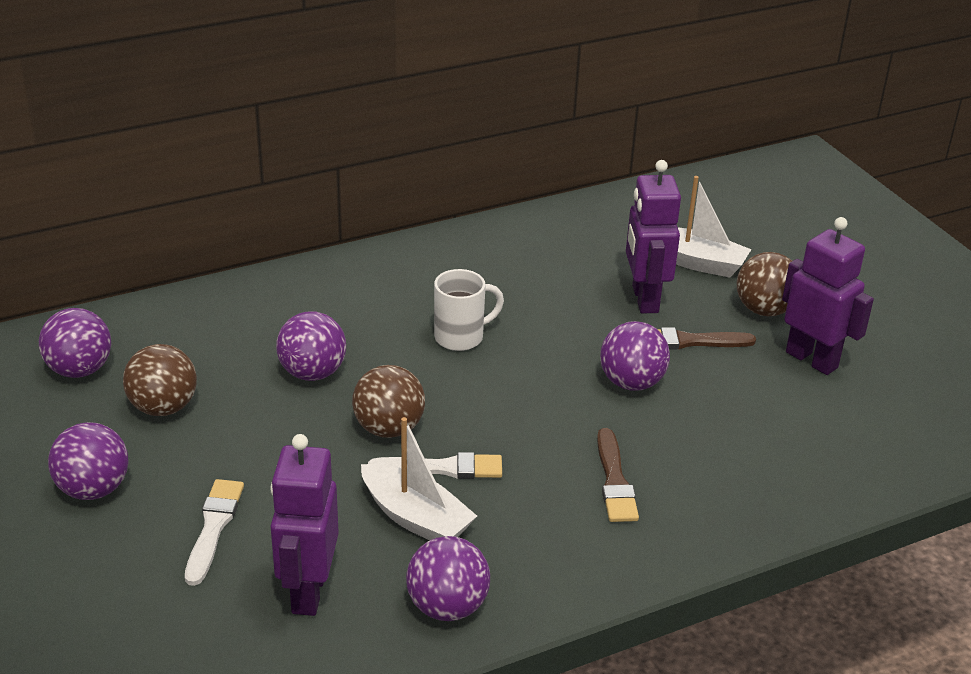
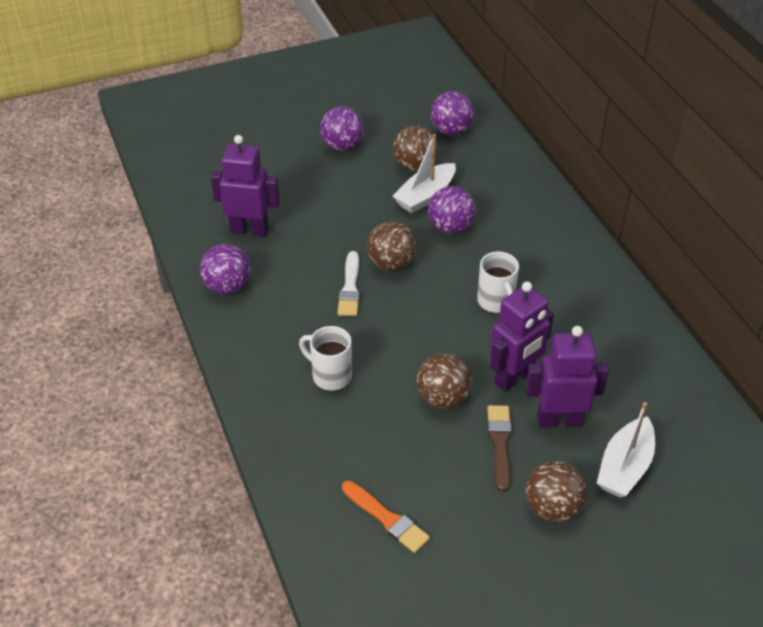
camera: 95 degrees right, 10 degrees up
(213, 527) = (306, 192): white brush -> none
(416, 518) = (304, 274): white boat -> white boat (425, 196)
(614, 481) = (330, 375): brown brush -> white mug
(631, 382) = (443, 398): purple ball -> brown ball
(812, 359) = (478, 530): purple robot -> purple robot (514, 377)
(822, 426) = (386, 518): none -> orange brush

